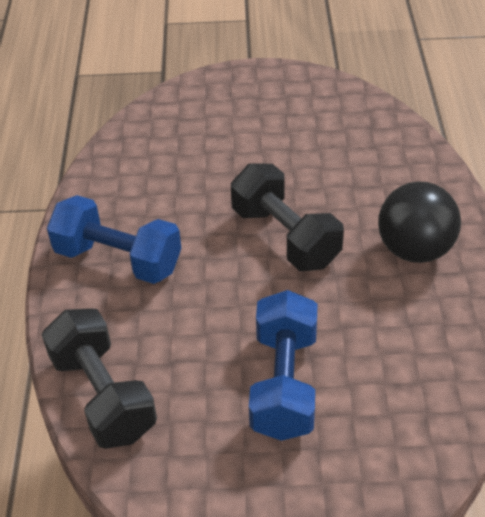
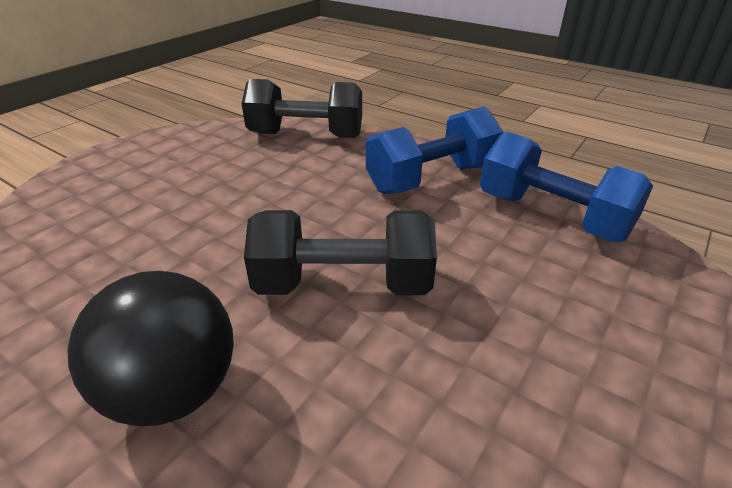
camera: 125 degrees right, 10 degrees down
(284, 383) = (194, 200): blue dumbbell -> blue dumbbell (551, 216)

